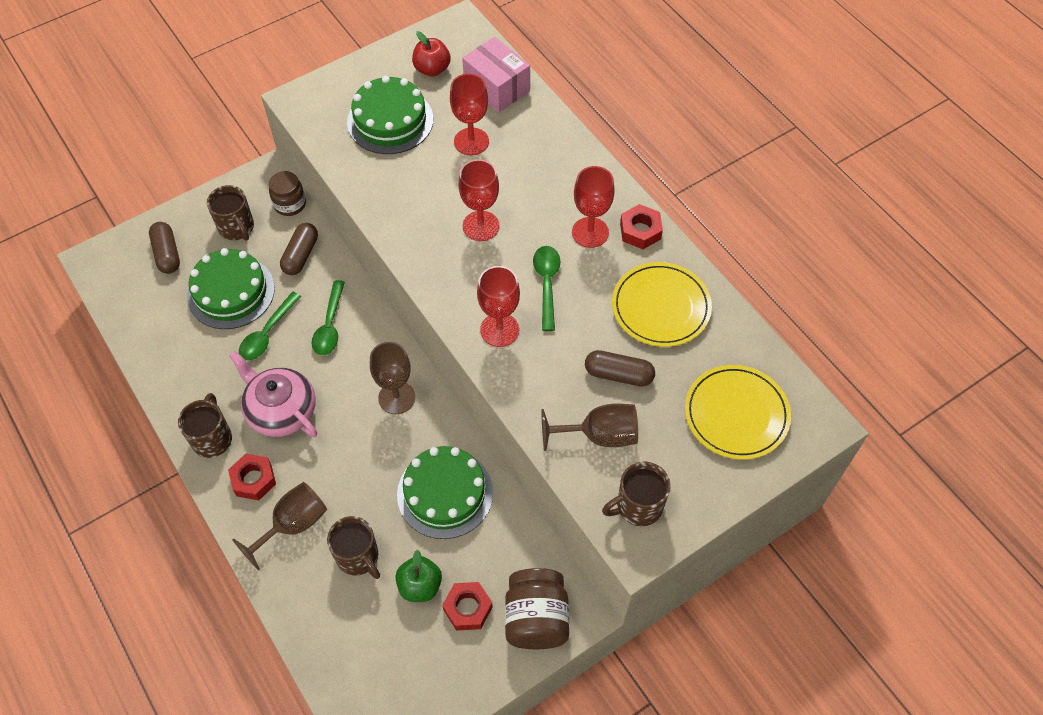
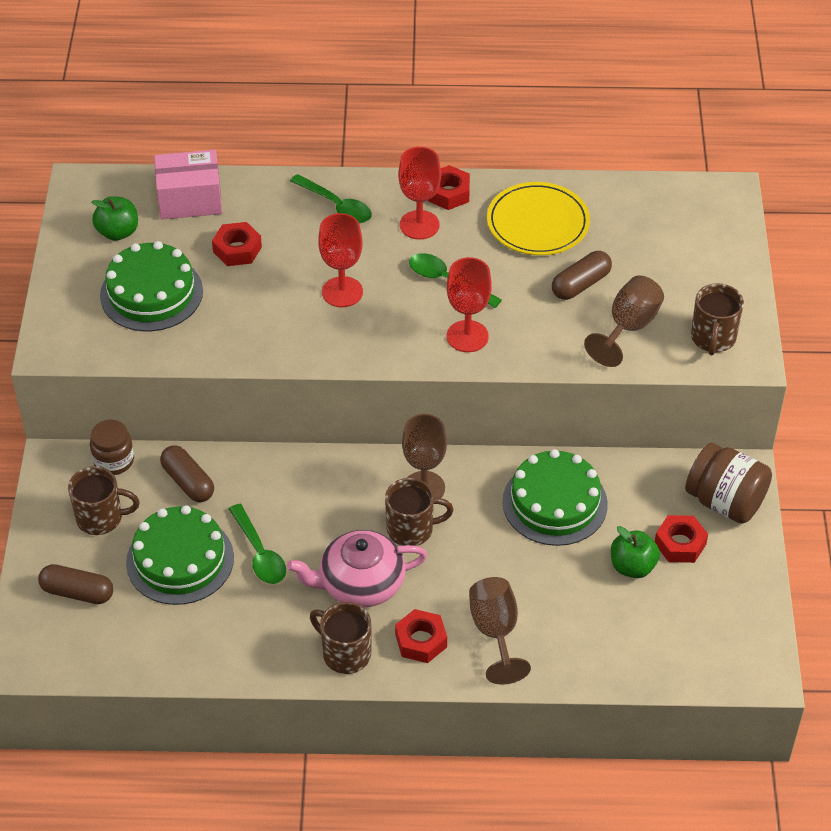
camera: 55 degrees left, 10 degrees down
(330, 325) = (296, 499): green spoon -> green spoon (336, 206)
(358, 557) = (568, 598): brown mug -> brown mug (411, 529)
(432, 69) = (118, 232): red apple -> green apple
(471, 141) = (237, 249): red goblet -> red nut
(736, 414) = (679, 235): yellow plate -> none

